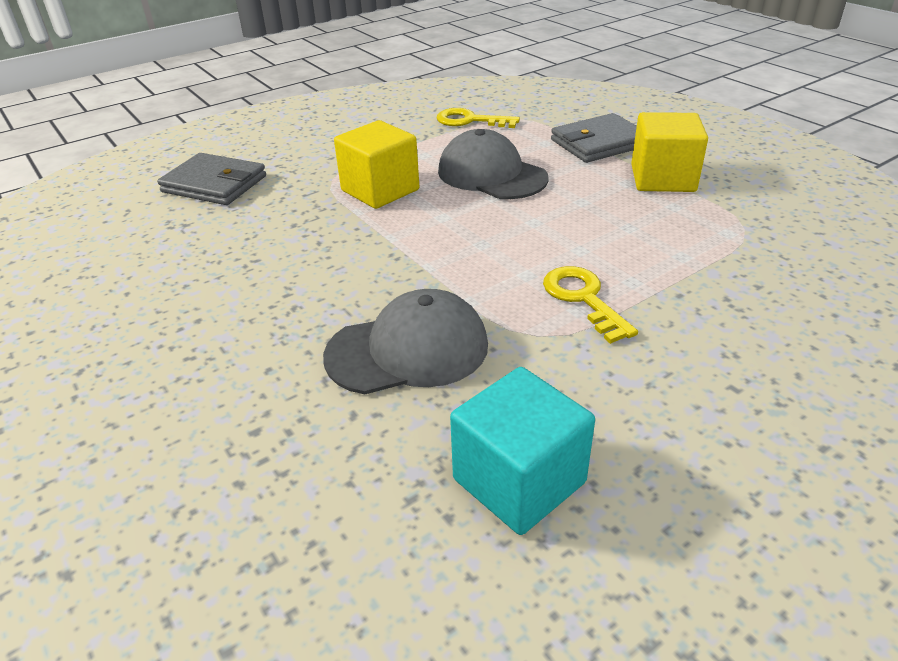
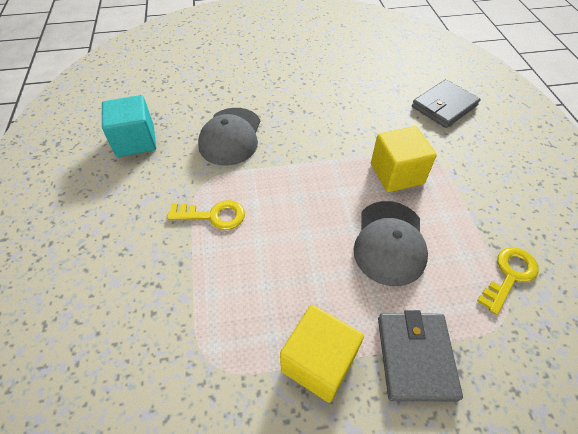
camera: 115 degrees right, 15 degrees up
(491, 175) = (389, 242): grey cap -> grey cap turned 120 degrees clockwise

